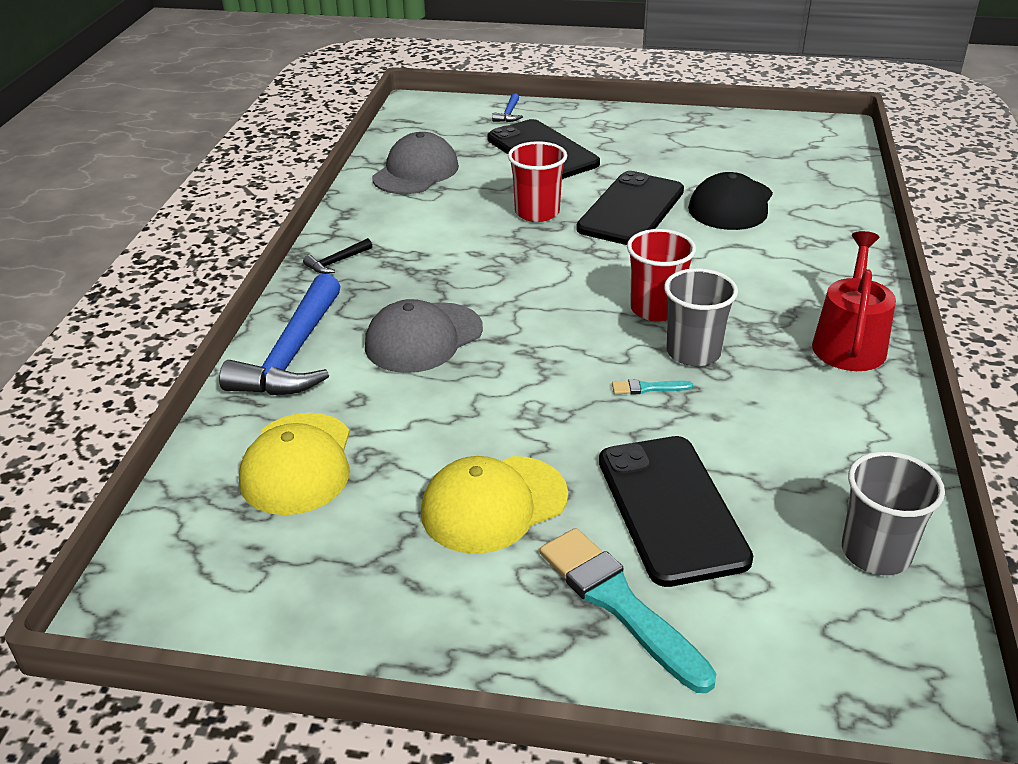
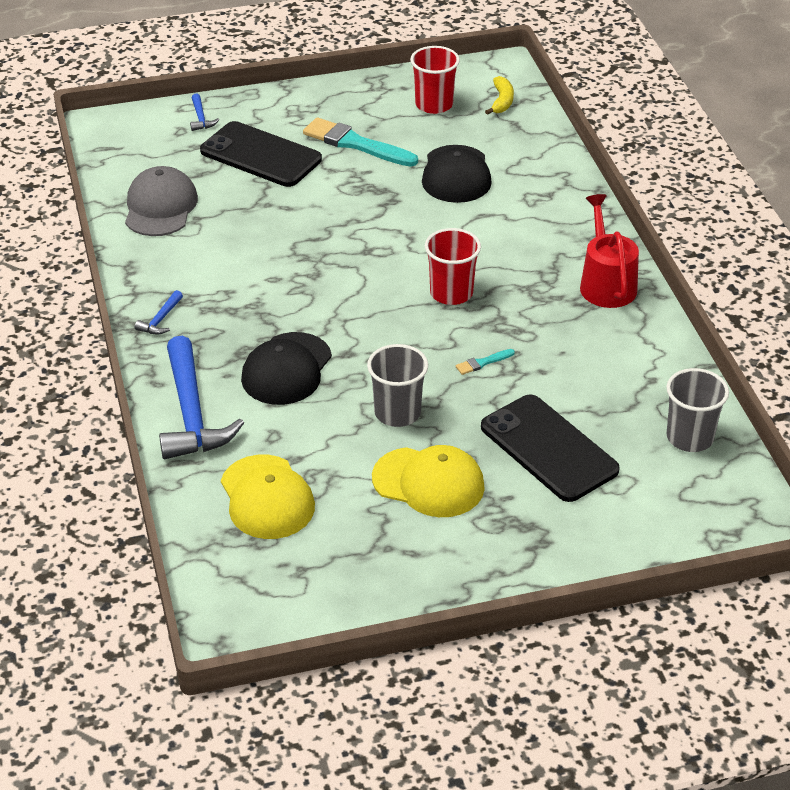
camera: 25 degrees left, 5 degrees up
(336, 262) = (160, 319): black hammer -> blue hammer
(423, 338) = (286, 369): grey cap -> black cap
(494, 504) = (428, 482): yellow cap -> yellow cap turned 105 degrees counterclockwise
(537, 212) = (299, 224): red cup -> red cup (434, 105)
(619, 603) = (550, 521): turquoise brush -> turquoise brush (355, 144)
(631, 210) = (377, 201): black phone -> none
(693, 352) = (499, 323): grey cup -> grey cup (397, 413)
(819, 154) = (502, 101): none -> yellow banana

